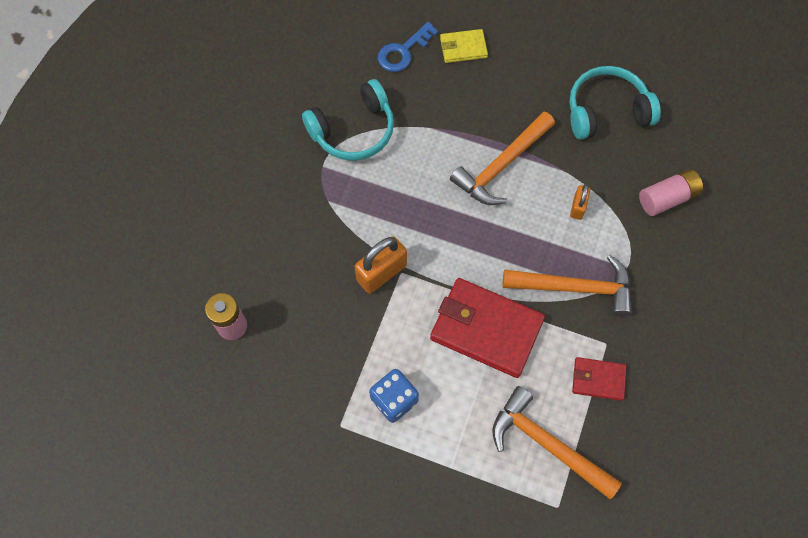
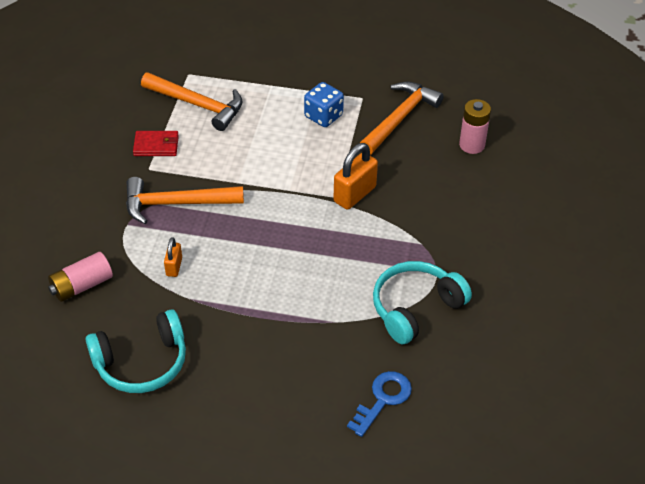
camera: 170 degrees right, 20 degrees down
(463, 48) = (313, 413): yellow wallet -> none
(486, 329) = (254, 166): red wallet -> none
(501, 166) = (254, 294): orange hammer -> orange hammer (400, 118)

